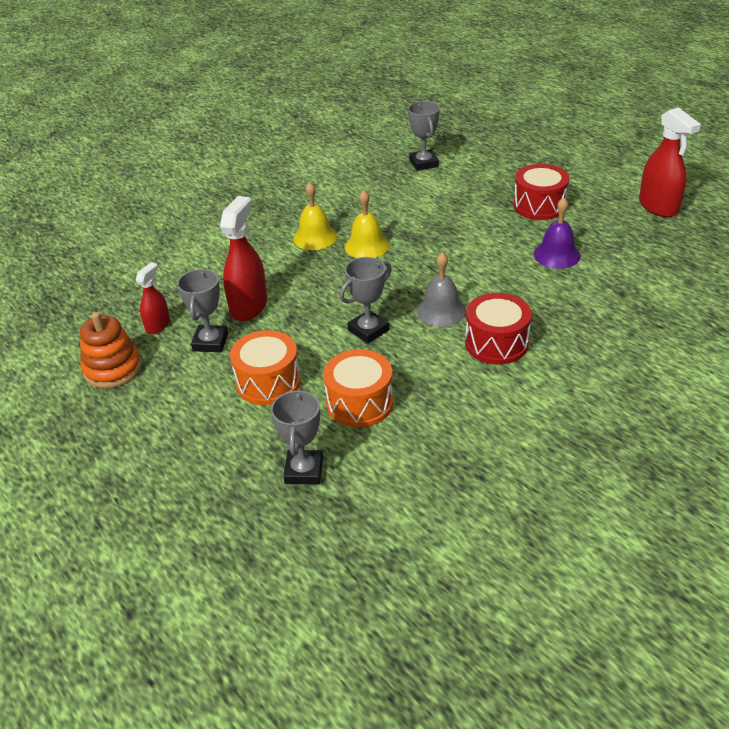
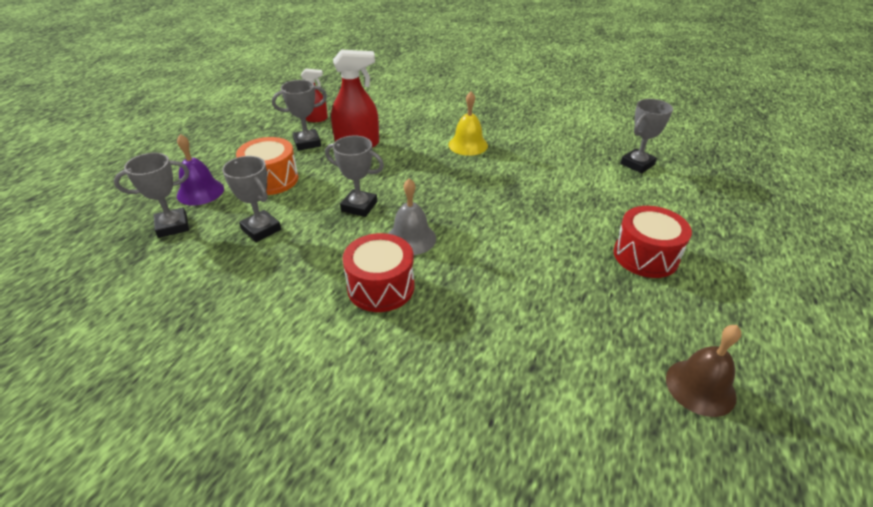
camera: 60 degrees right, 0 degrees up
(112, 369) = (262, 119): orange stacking toy -> none
(359, 403) = (261, 229): orange drum -> grey trophy
(366, 246) = (477, 172): yellow bell -> none
(556, 255) = (564, 292): purple bell -> purple bell (200, 192)
(658, 207) = (756, 362): red spray bottle -> none
(668, 235) = (700, 387): none -> brown bell

